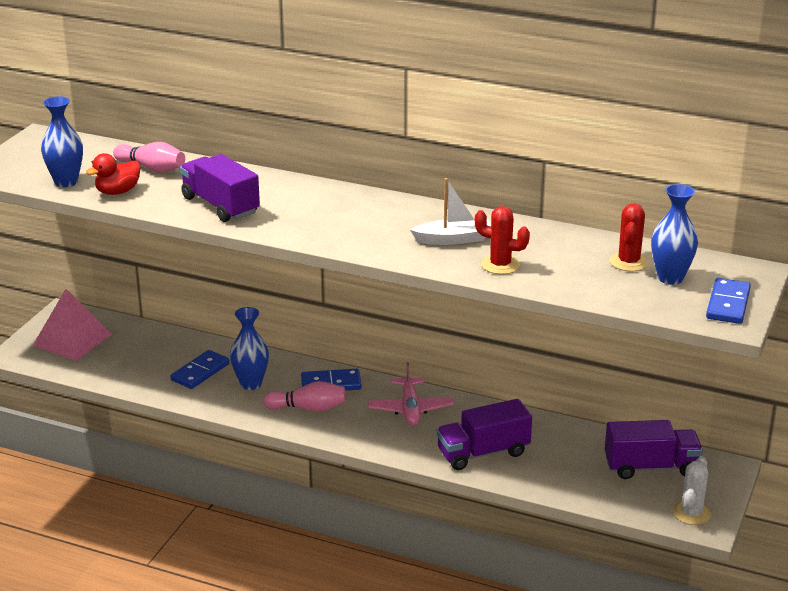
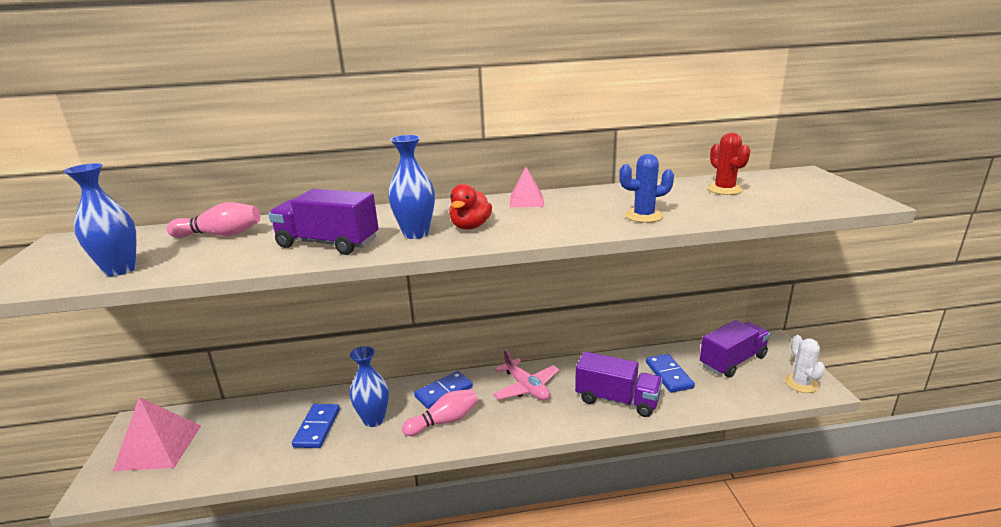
camera: 30 degrees left, 5 degrees down
(117, 192) = (195, 262): red duck -> red duck (470, 226)
(427, 213) = (526, 201): none -> pink pyramid
(453, 239) = (577, 211): white boat -> none
(483, 453) = (617, 400): purple truck -> purple truck turned 105 degrees counterclockwise
(500, 265) = (643, 216): red cactus -> blue cactus
(670, 278) = (769, 190): blue vase -> blue vase (416, 234)
(728, 304) = (837, 193): blue domino -> blue domino (669, 375)

